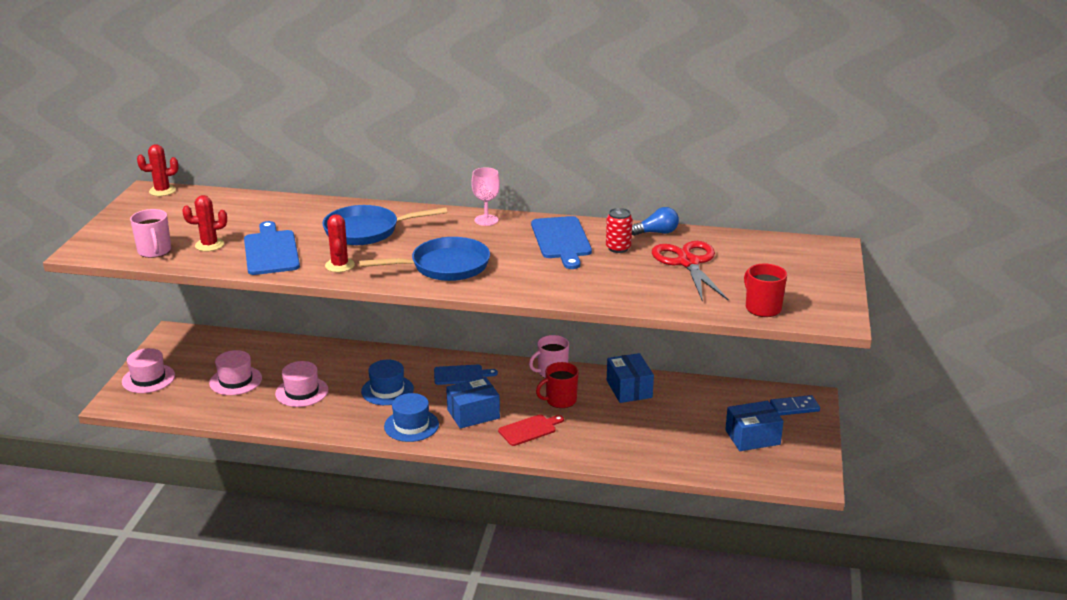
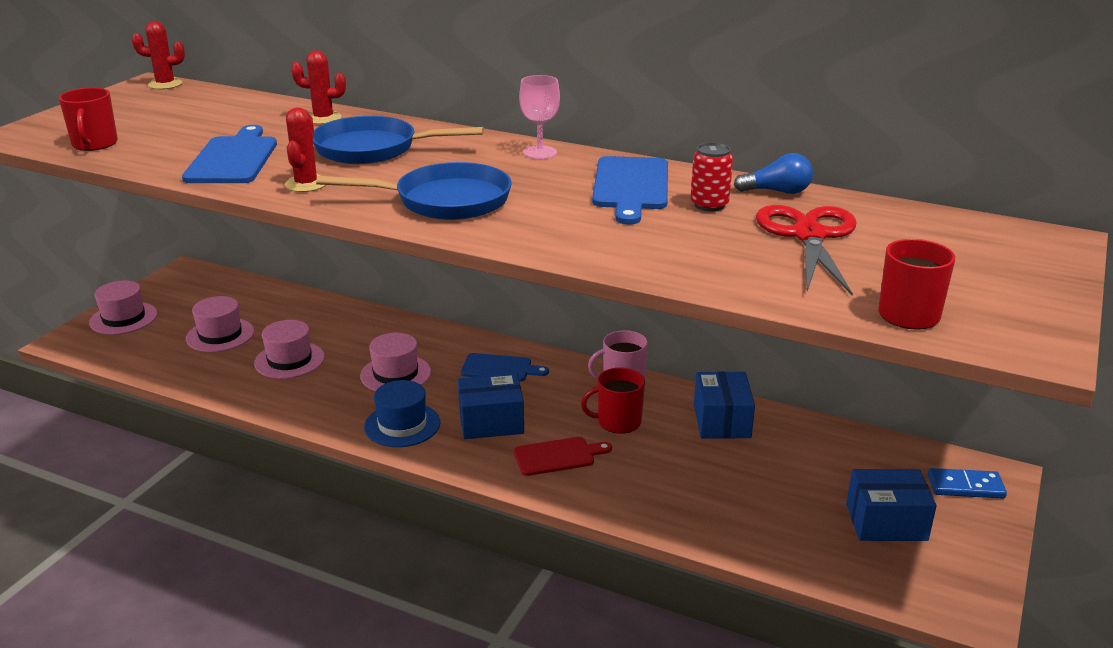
camera: 15 degrees right, 0 degrees up
(154, 251) = (94, 144): pink mug -> red mug
(209, 245) = (165, 144): red cactus -> red cactus (323, 118)
(387, 390) = (395, 374): blue hat -> pink hat

